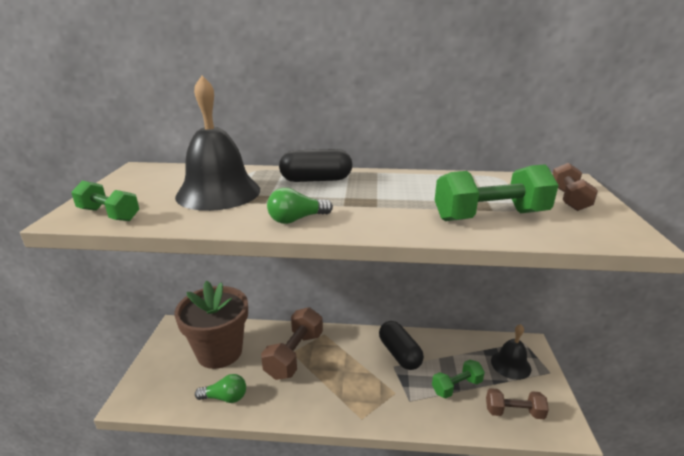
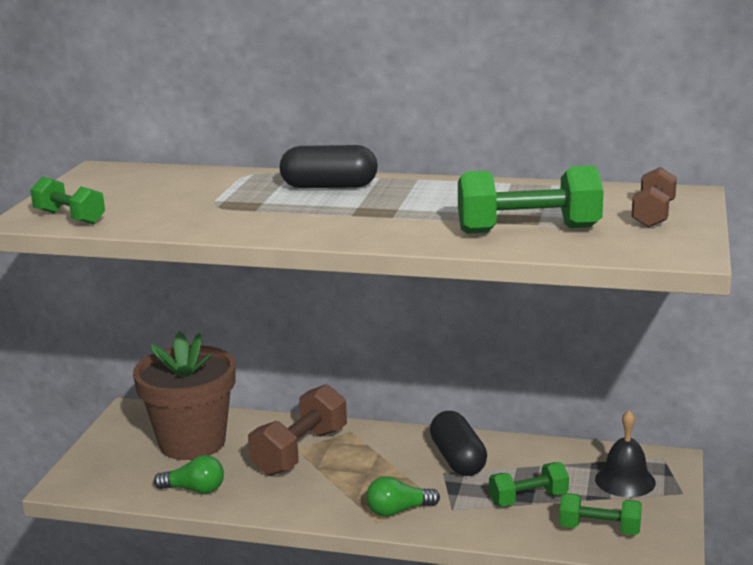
camera: 10 degrees right, 5 degrees down
(218, 192) = (199, 198): black bell -> none
(297, 219) = (287, 227): green light bulb -> green light bulb (398, 511)
(514, 412) = (599, 529): brown dumbbell -> green dumbbell

